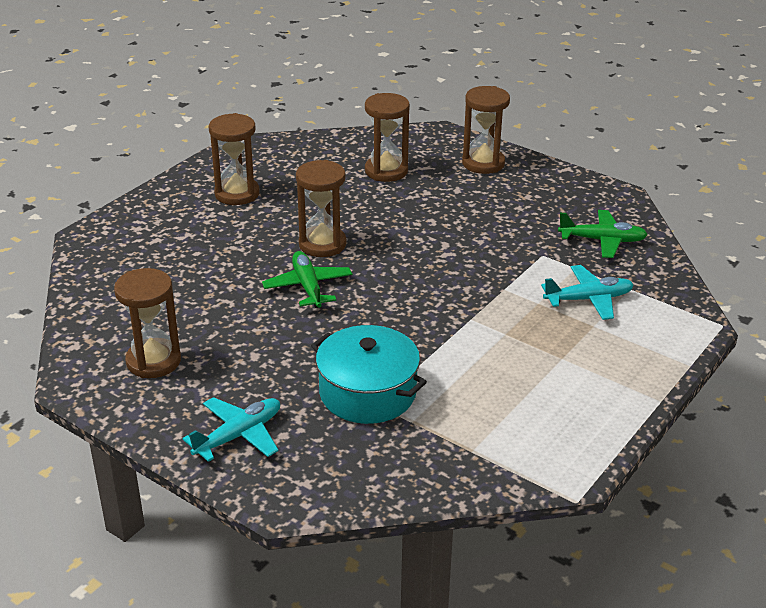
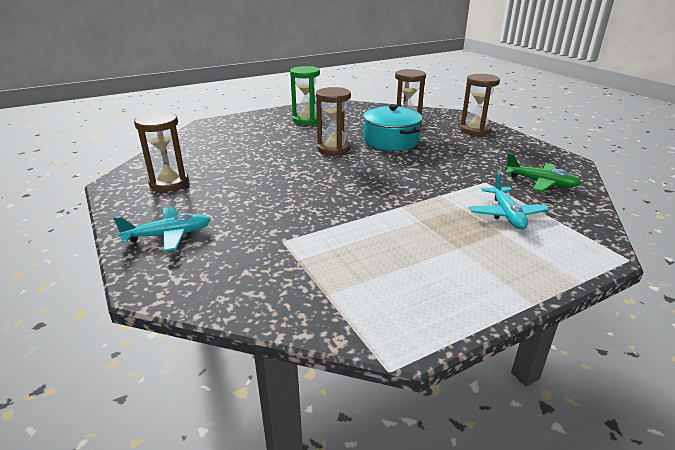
camera: 25 degrees right, 5 degrees down
(237, 194) = (306, 120): brown hourglass -> green hourglass
(308, 287) = (303, 167): green plane -> none
(367, 392) = (282, 232): turquoise pot -> turquoise pot (391, 141)
(588, 299) = (506, 215): turquoise plane -> turquoise plane turned 75 degrees clockwise

